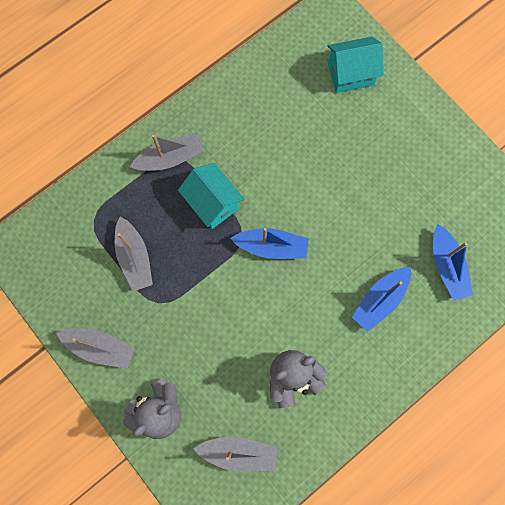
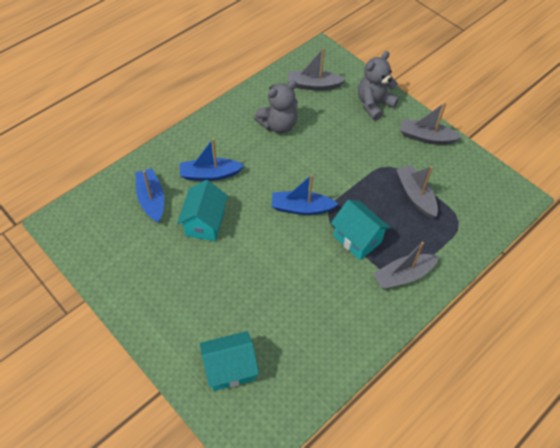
camera: 175 degrees right, 20 degrees down
(380, 300) = (210, 174): blue boat -> blue boat turned 135 degrees counterclockwise
(382, 231) = (205, 223): none -> turquoise house

